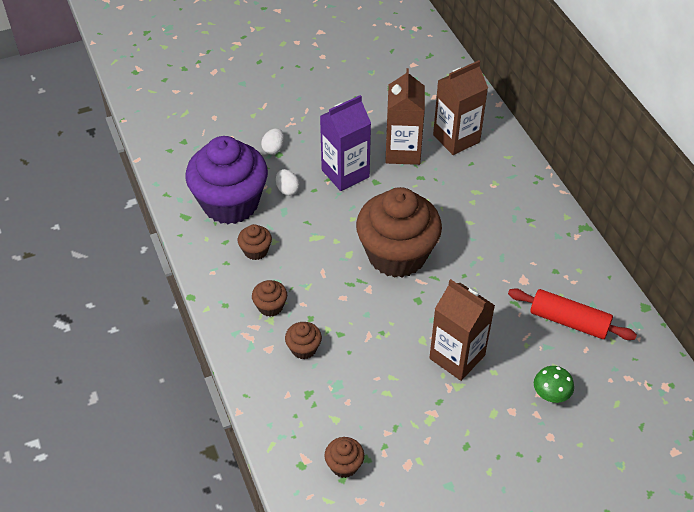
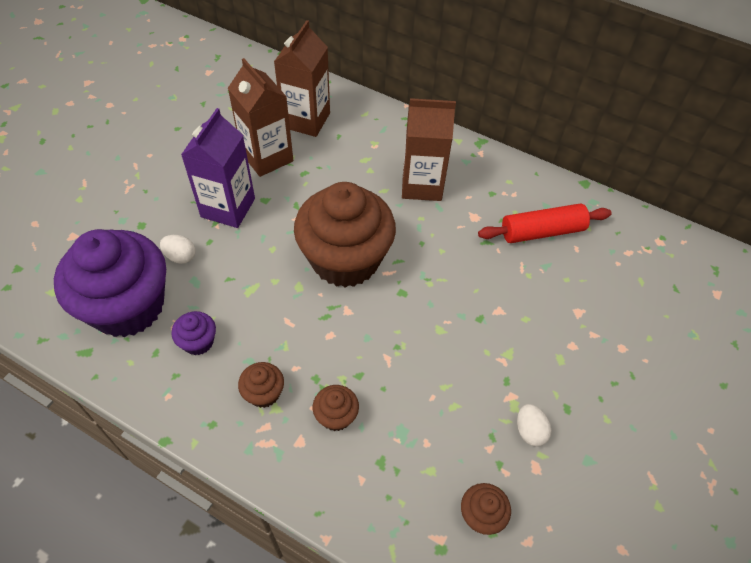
camera: 40 degrees left, 5 degrees up
(255, 251) = (198, 342): brown cupcake -> purple cupcake
(273, 148) = (130, 222): white egg -> white egg (529, 431)
(457, 357) = (483, 325): brown carton -> brown carton (422, 185)
(551, 394) = (587, 307): green mushroom -> none

